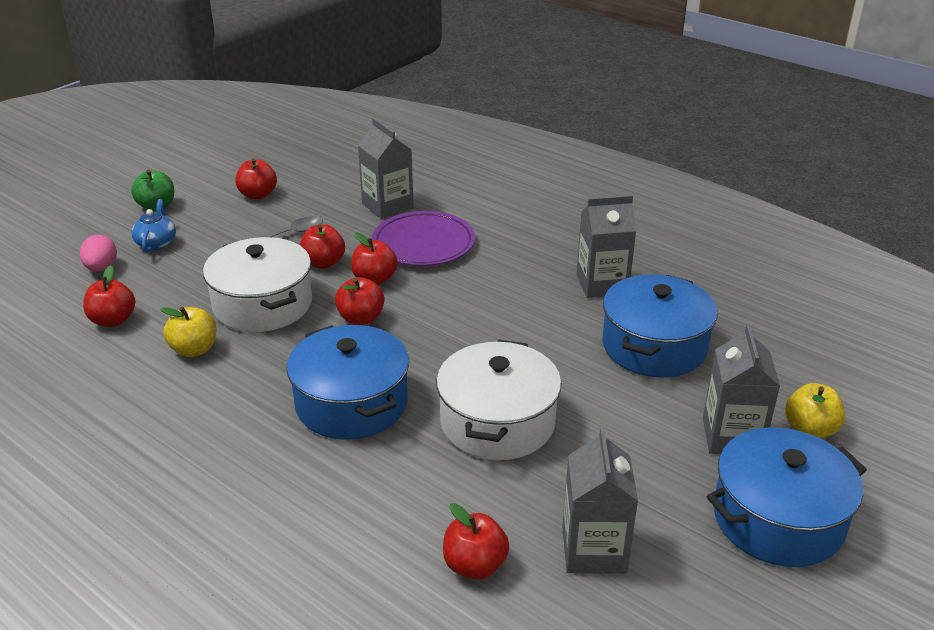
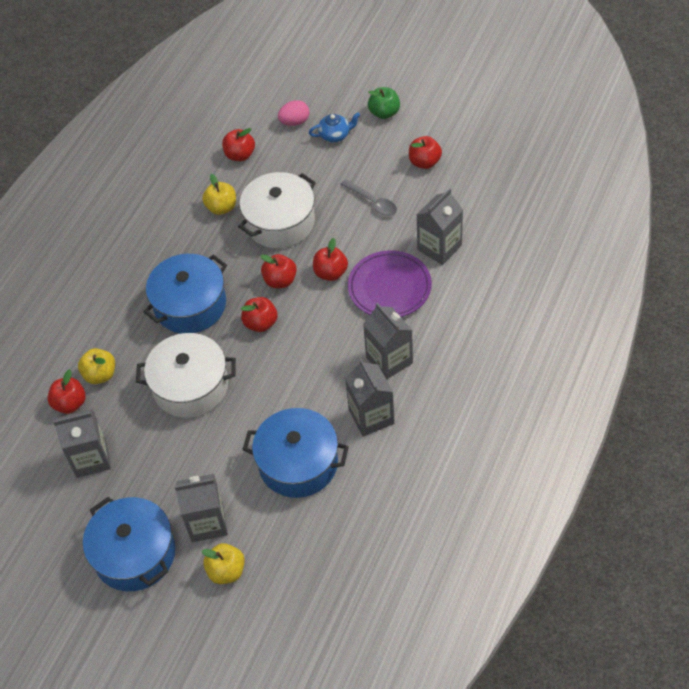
camera: 80 degrees right, 20 degrees up
(323, 263) = (342, 236): red apple -> red apple (261, 323)
(432, 519) = (100, 375): none -> yellow apple
(527, 260) = (389, 360): none -> grey carton

